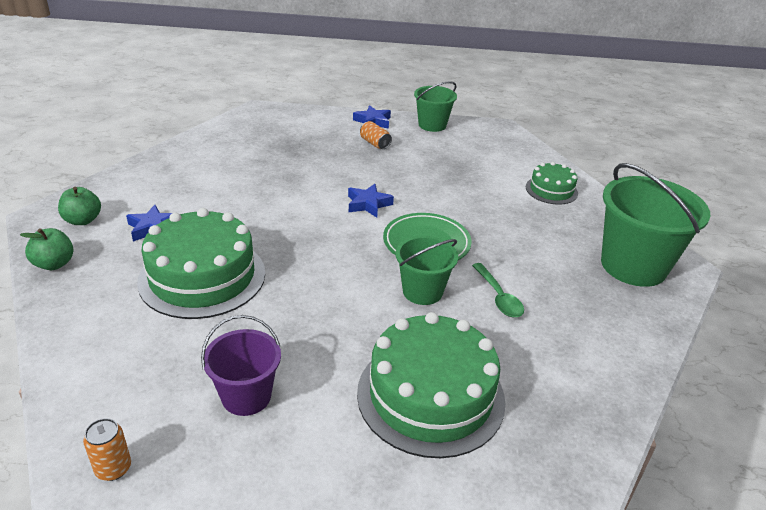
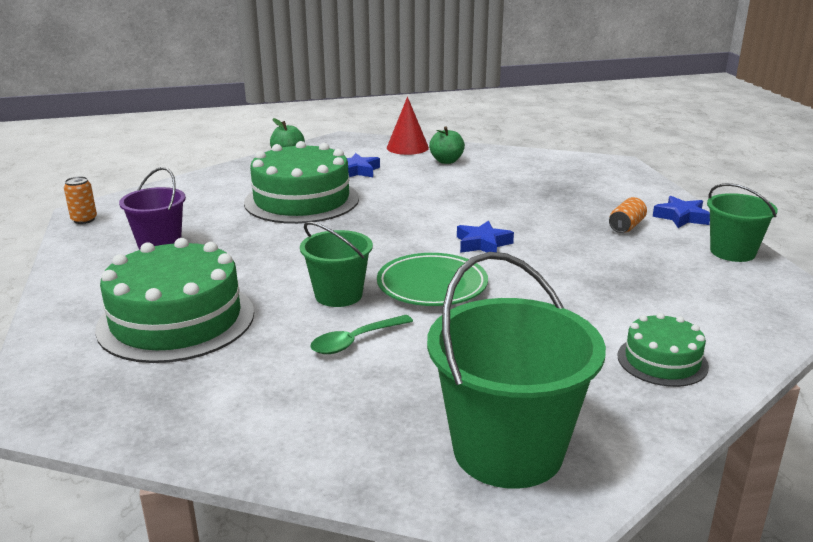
camera: 75 degrees right, 10 degrees down
(83, 220) = (349, 149): green apple -> green apple (446, 161)
(118, 186) = (407, 147): none -> red cone

